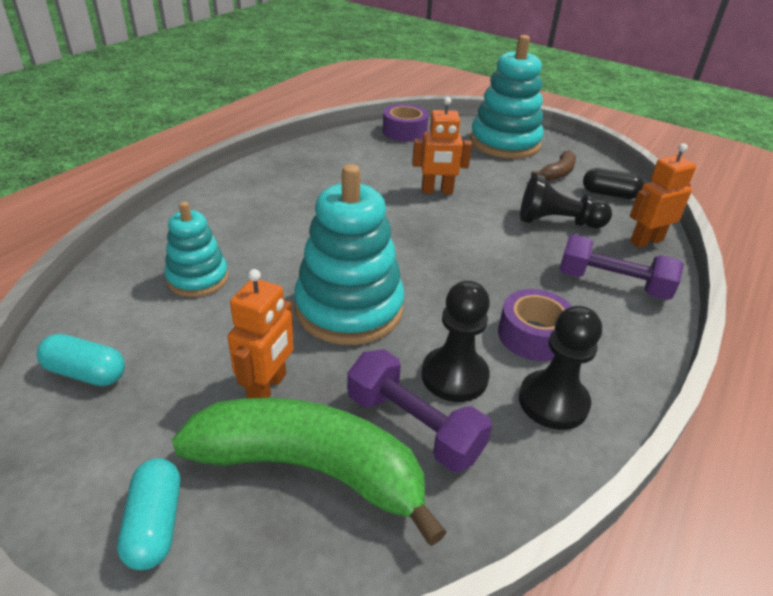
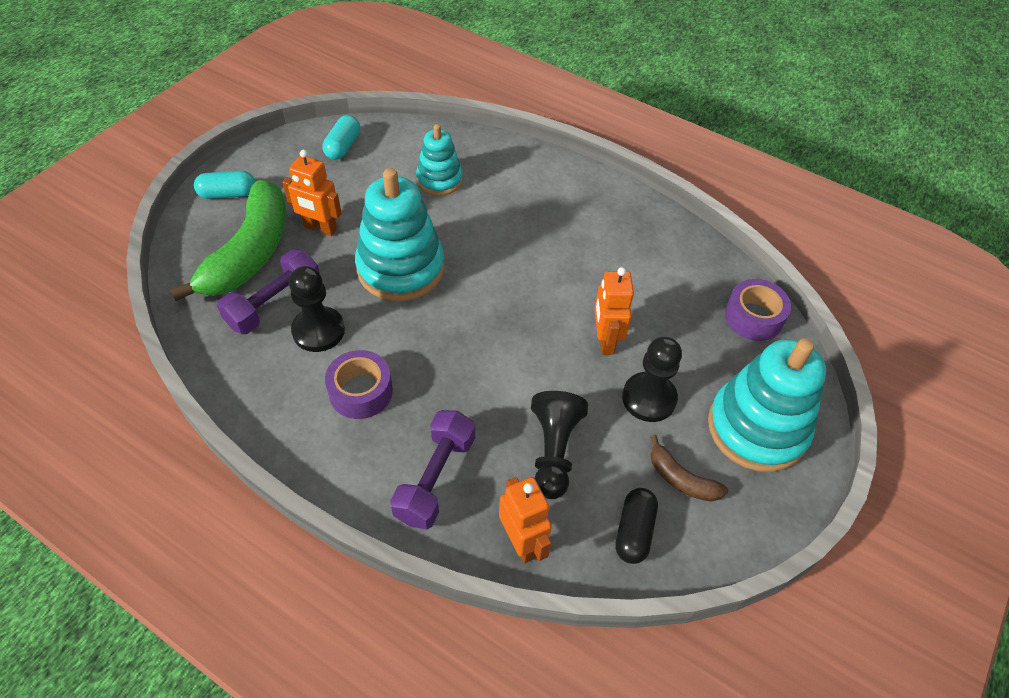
camera: 90 degrees right, 15 degrees up
(553, 402) = (283, 391): black pawn -> black pawn (649, 398)

